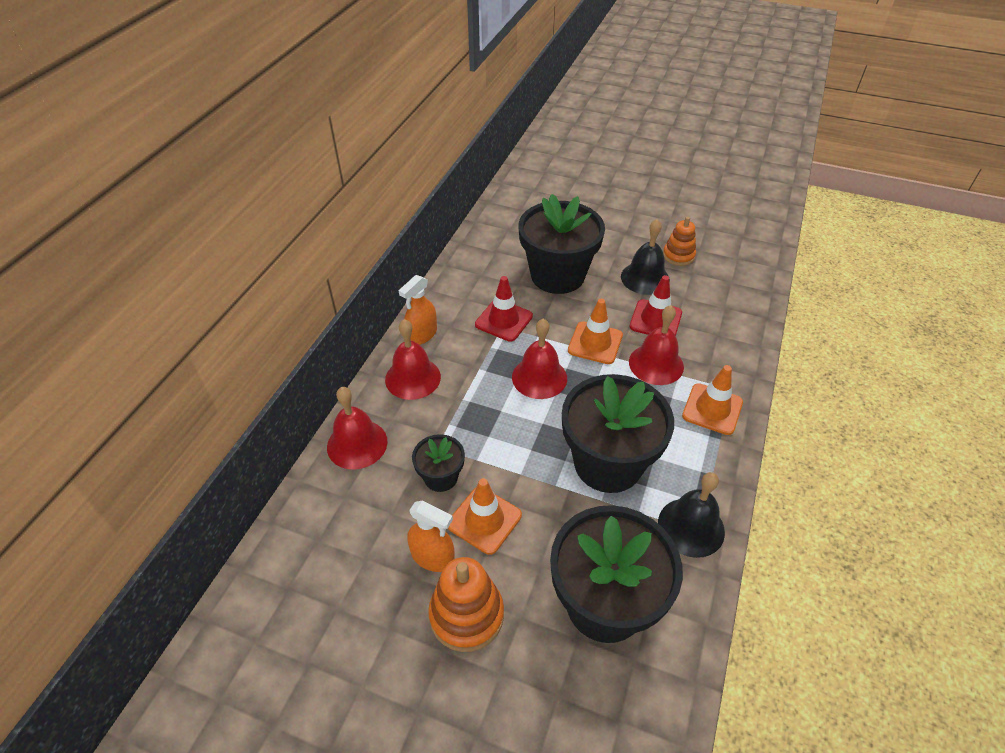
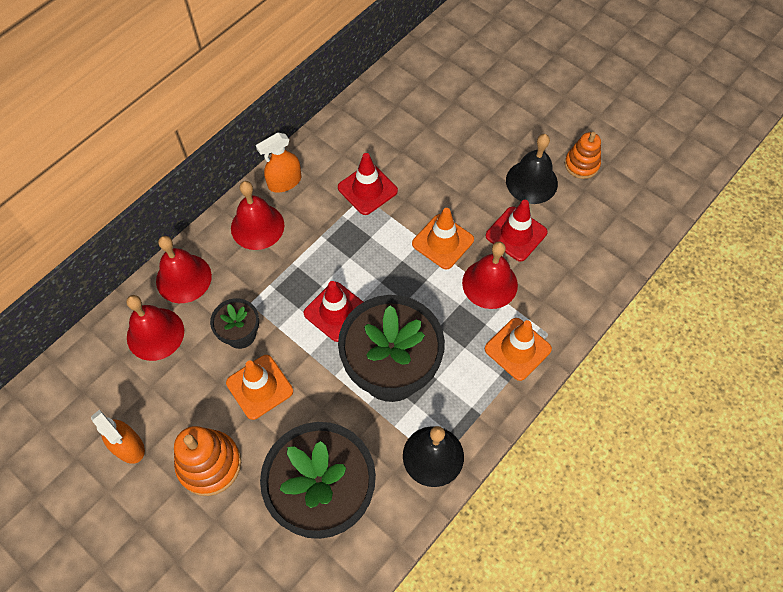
camera: 20 degrees right, 15 degrees up
(433, 557) = (204, 405): orange spray bottle -> orange spray bottle (128, 446)
(527, 428) = (336, 311): none -> red traffic cone
(539, 377) = (372, 262): red bell -> red bell (155, 334)
(557, 275) = (444, 152): black flower pot -> none

